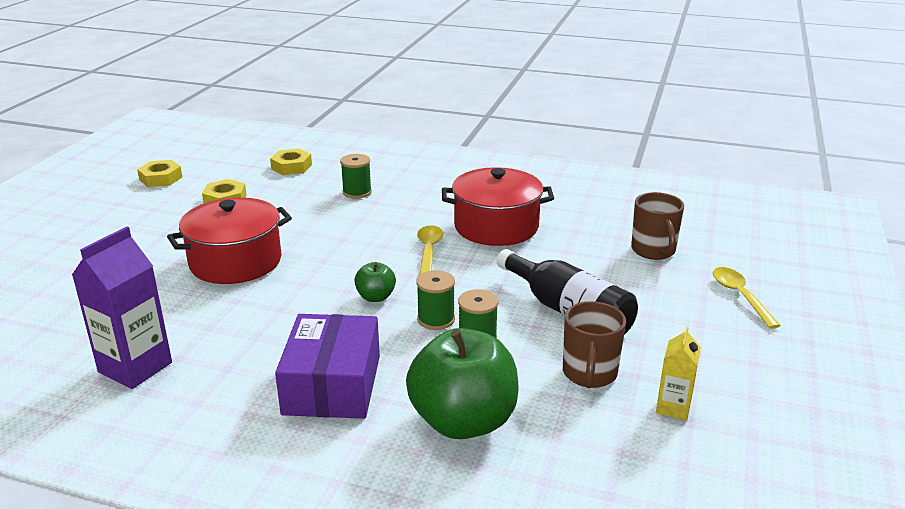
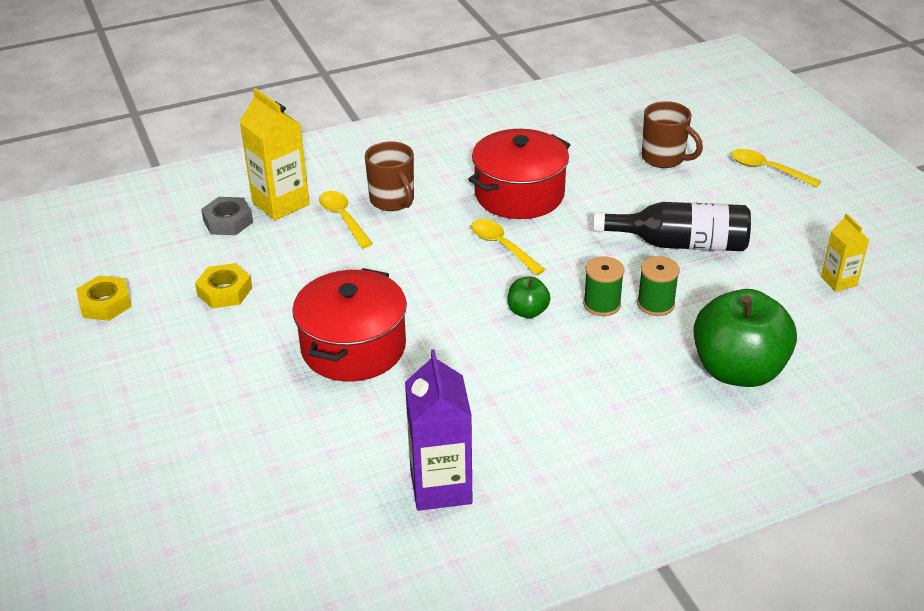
camera: 40 degrees left, 10 degrees up
(291, 167) = (228, 221): yellow nut -> grey nut
(332, 385) = (613, 401): purple box -> none
(336, 170) = (280, 203): none -> yellow carton
(357, 192) = (343, 219): green spool -> yellow spoon
(589, 374) = (761, 287): brown mug -> brown mug (393, 201)

